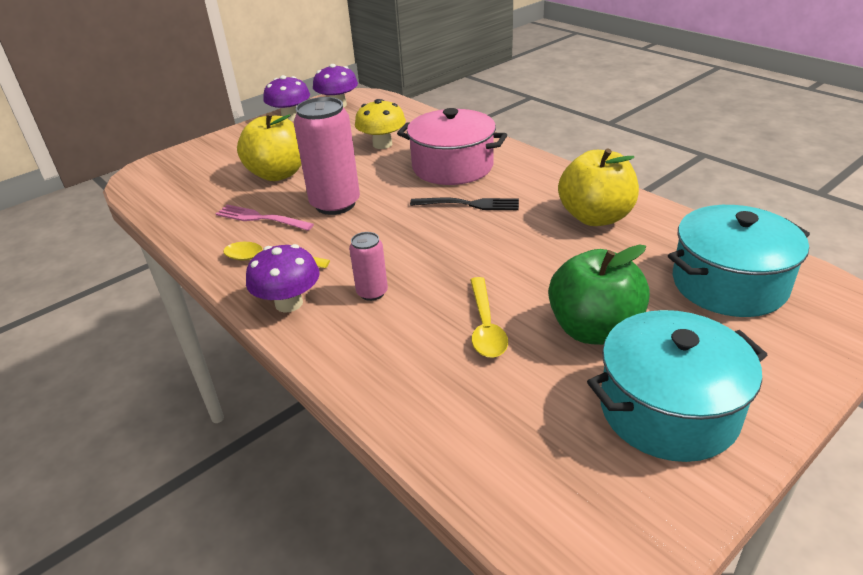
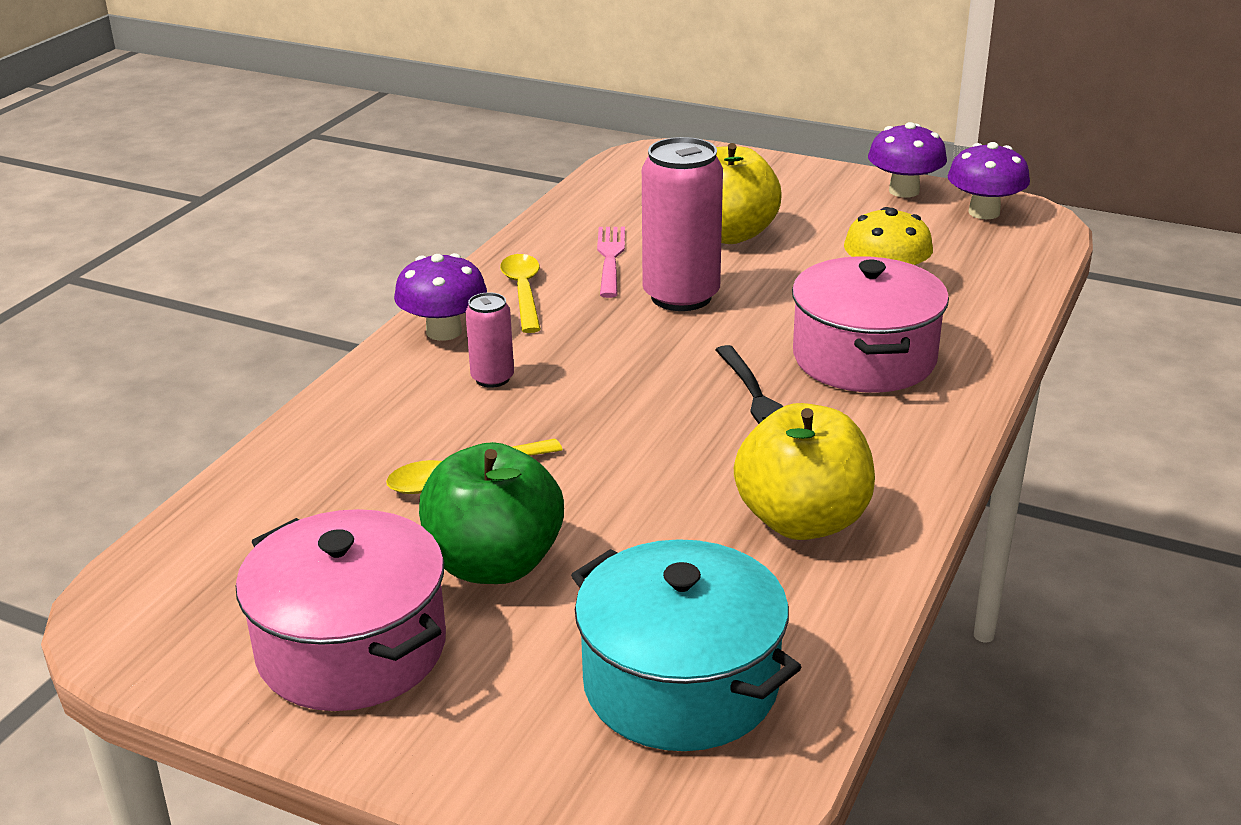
camera: 65 degrees right, 5 degrees down
(668, 409) = (352, 648): turquoise pot -> pink pot

